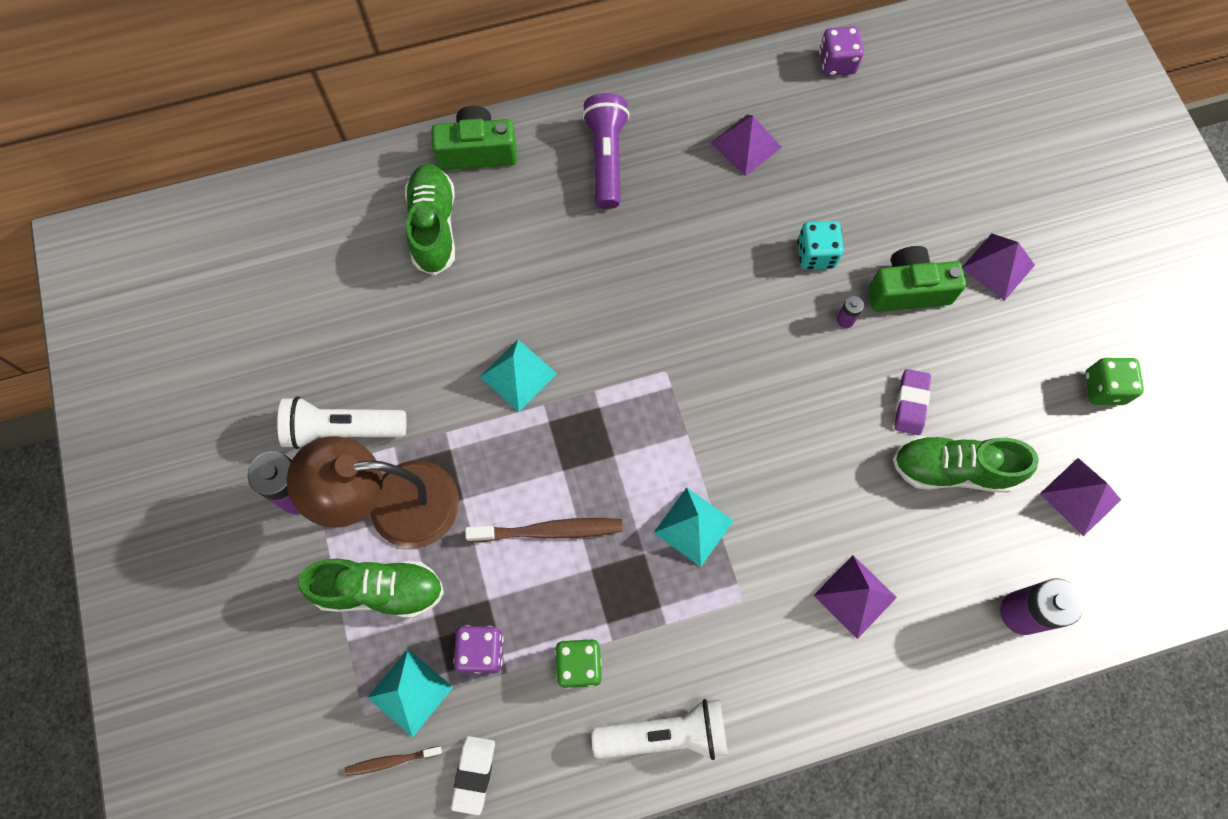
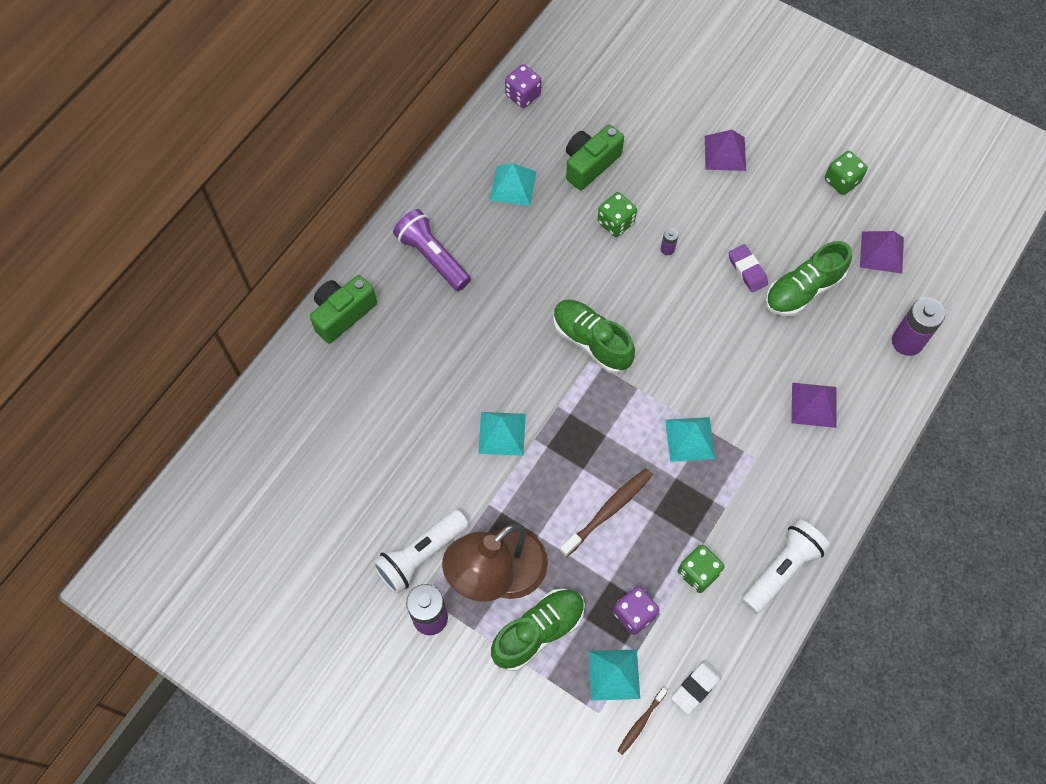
camera: 40 degrees left, 5 degrees down
(434, 226) = (359, 383): green shoe -> green shoe (591, 341)
(474, 774) = (696, 687): white eraser -> white eraser turned 75 degrees clockwise
(746, 145) = (513, 185): purple pyramid -> turquoise pyramid
(816, 254) = (615, 222): turquoise dice -> green dice
(908, 290) = (687, 204): green camera -> green camera (590, 164)

